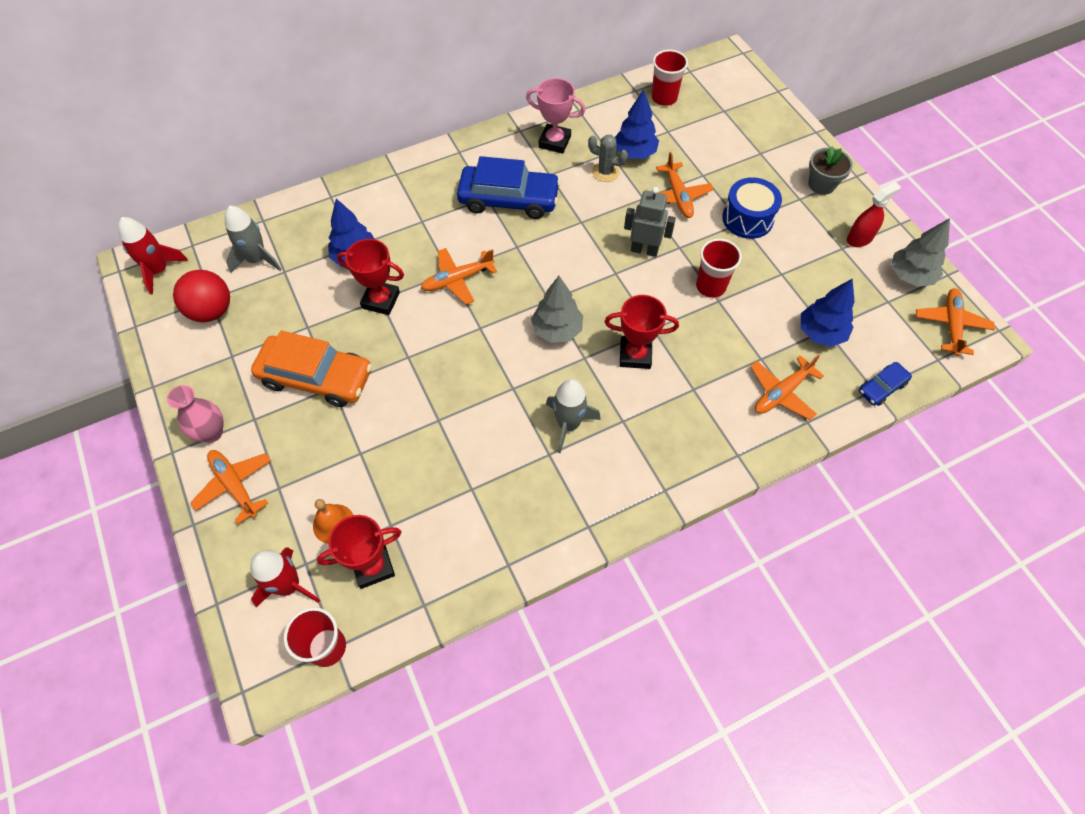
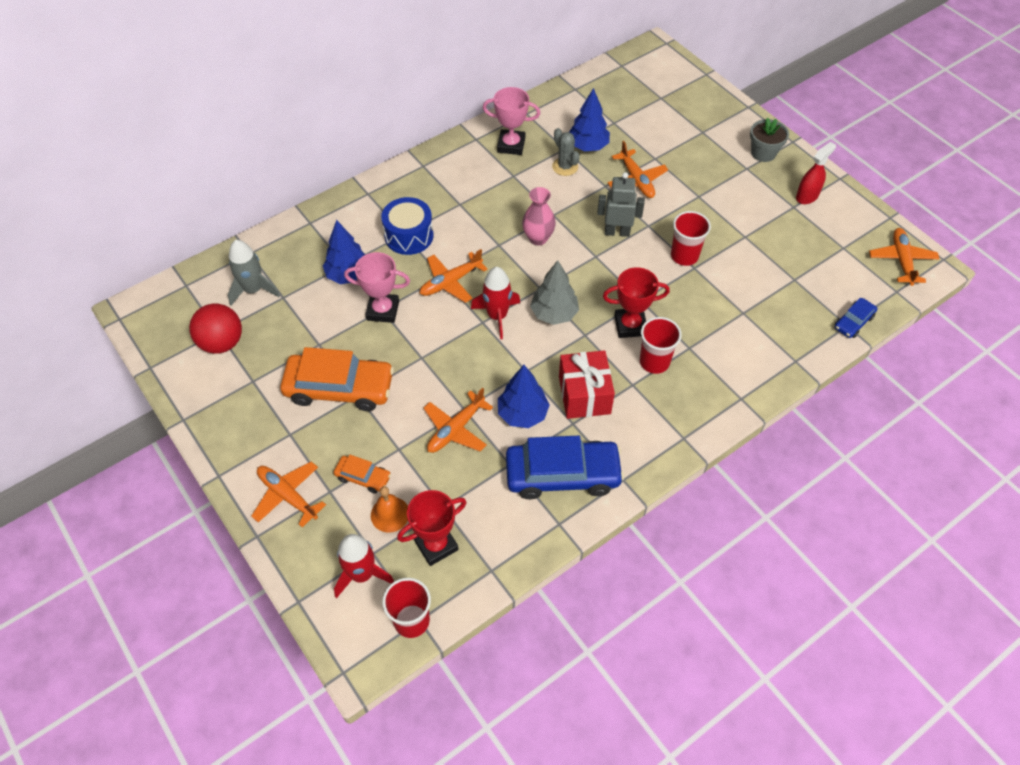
camera: 10 degrees left, 5 degrees down
(159, 270) = (159, 313): red rocket -> red rocket (497, 316)
(211, 432) = (252, 452): pink vase -> pink vase (538, 238)
(316, 478) = (363, 477): none -> orange car
(381, 300) = (383, 310): red trophy -> pink trophy
(508, 199) = (481, 203): blue car -> blue car (562, 475)
(568, 424) = (584, 395): grey rocket -> red gift
(605, 172) = (565, 167): grey cactus -> grey cactus turned 45 degrees clockwise
(664, 98) = (603, 93): red cup -> red cup (654, 362)
(747, 218) = (704, 192): blue drum -> blue drum (409, 236)
(781, 393) = (767, 339): orange plane -> orange plane (455, 429)
(820, 333) = (790, 283): blue tree -> blue tree (522, 414)
(910, 276) = (857, 223): grey tree -> none

